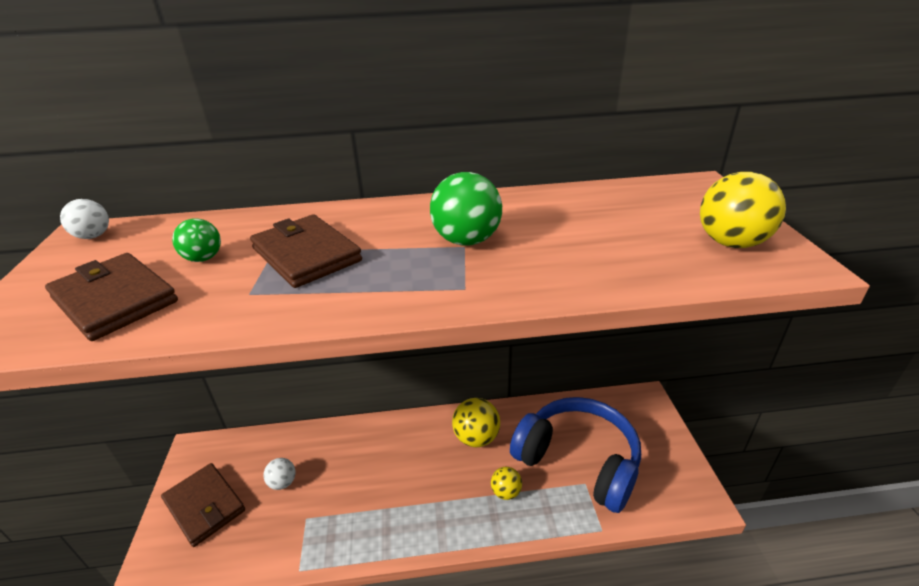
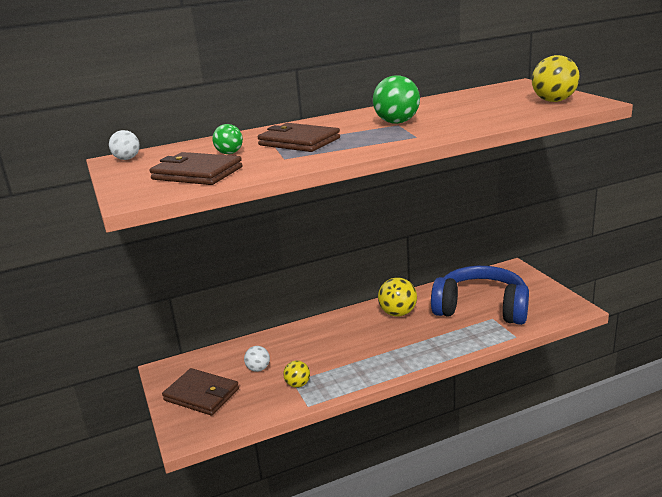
camera: 15 degrees left, 10 degrees down
(506, 492) = (438, 334): yellow ball -> yellow ball (298, 384)

